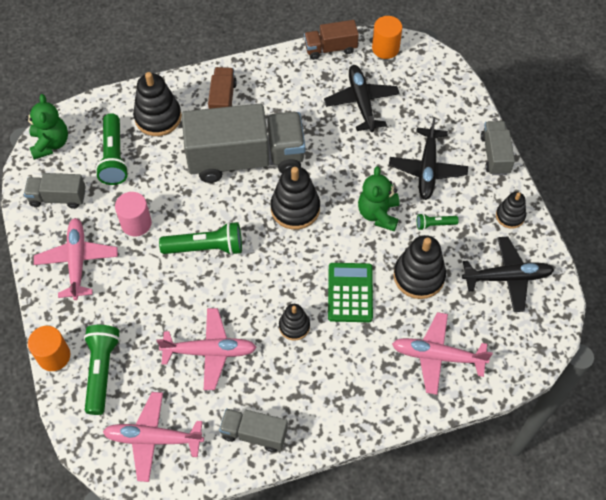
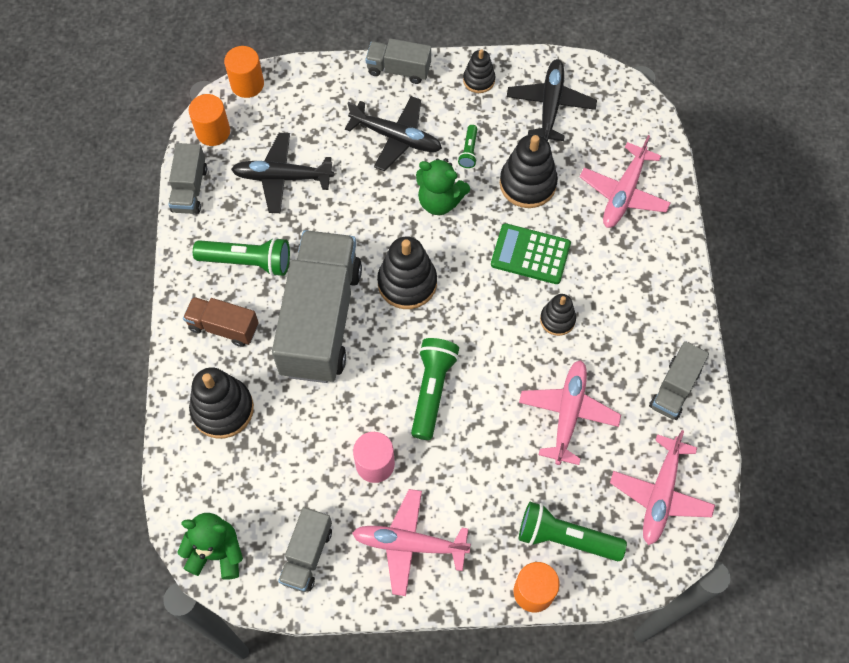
camera: 75 degrees left, 5 degrees up
(114, 157) = (266, 474): green flashlight -> green flashlight (247, 262)
(330, 48) = (190, 189): brown truck -> grey truck
(437, 57) = (247, 84): none -> orange cylinder

